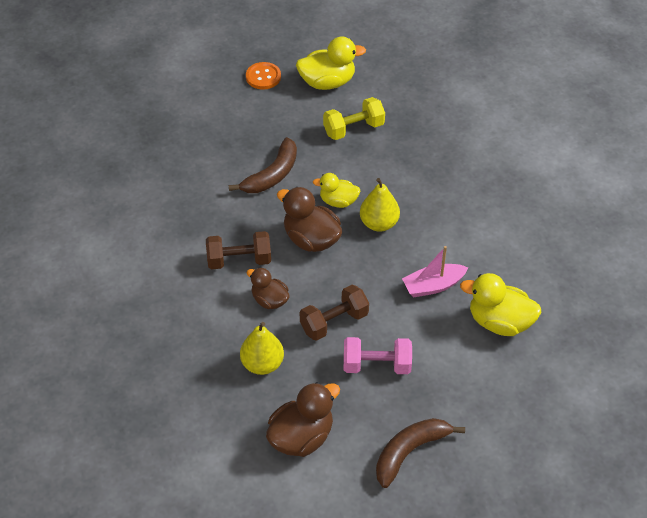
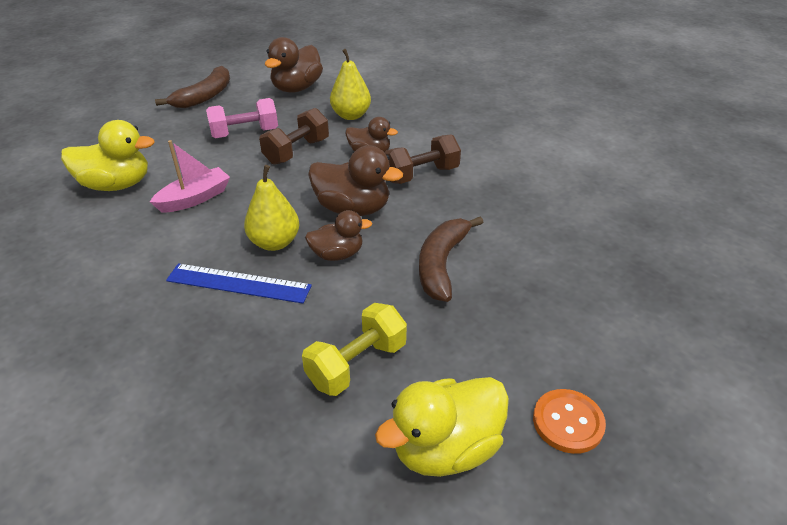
camera: 160 degrees right, 10 degrees down
(338, 201) = (337, 254): yellow duck -> brown duck
(410, 197) = (238, 283): none -> blue ruler

